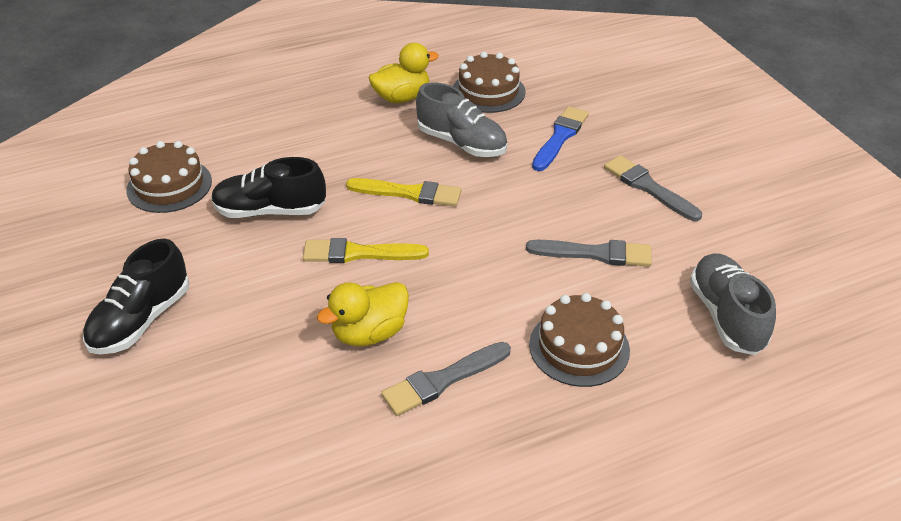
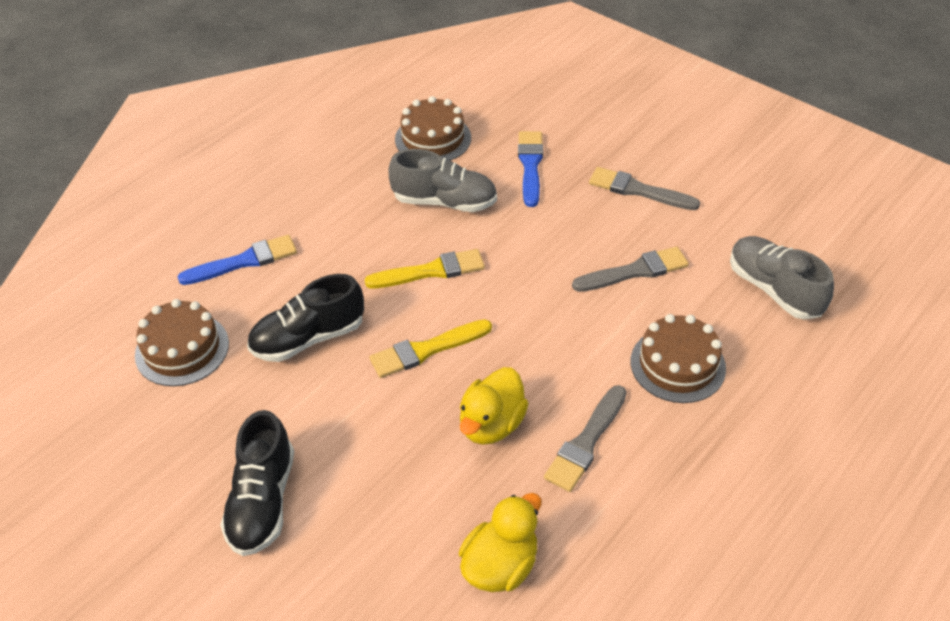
camera: 25 degrees left, 5 degrees up
(264, 137) = (244, 261): none -> blue brush
(402, 97) = (353, 172): yellow duck -> yellow duck (500, 565)

